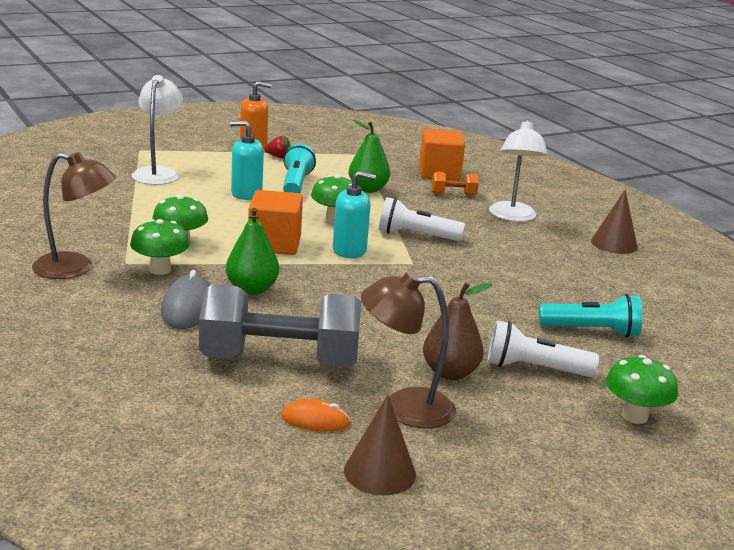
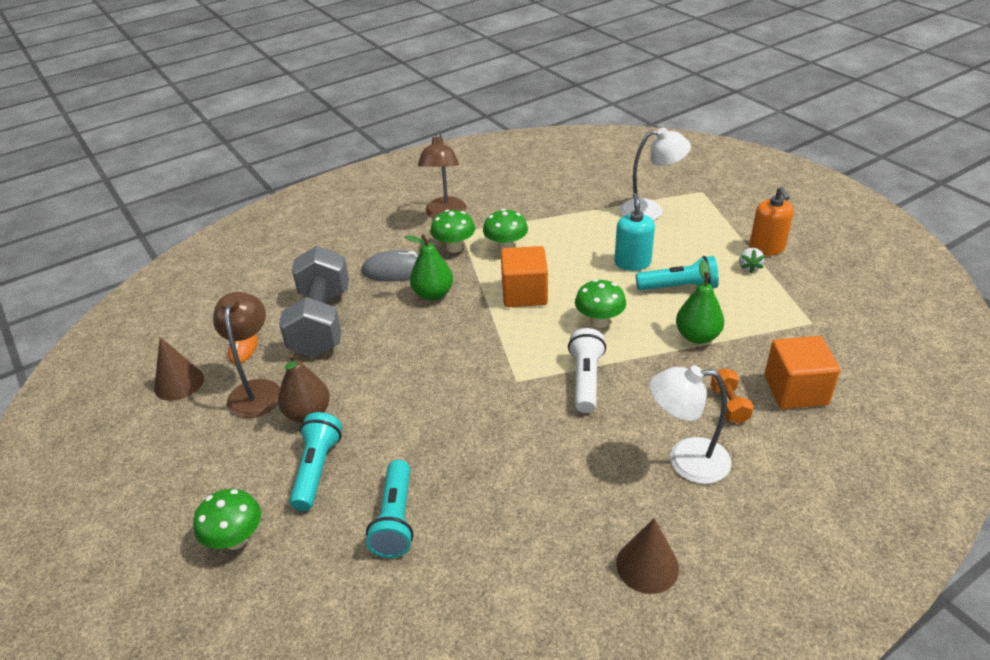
camera: 90 degrees right, 15 degrees up
(278, 157) = (749, 267): red strawberry -> white strawberry
(349, 250) = (529, 338): turquoise soap dispenser -> none
(534, 369) = (316, 469): white flashlight -> turquoise flashlight

